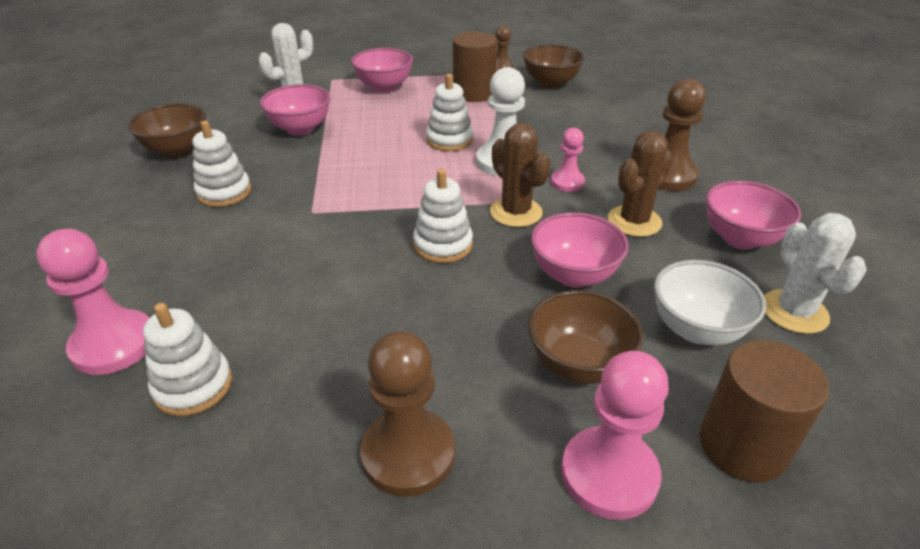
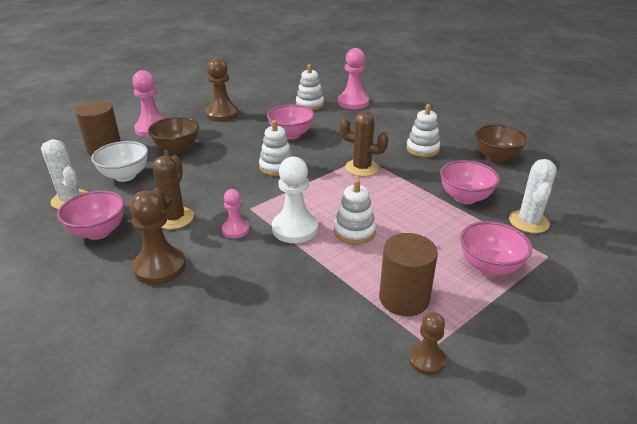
camera: 145 degrees right, 5 degrees down
(516, 212) = (253, 197): brown cactus -> brown cactus (361, 168)
(550, 83) = (346, 360): brown bowl -> none
(574, 275) = (197, 177): pink bowl -> pink bowl (291, 135)

